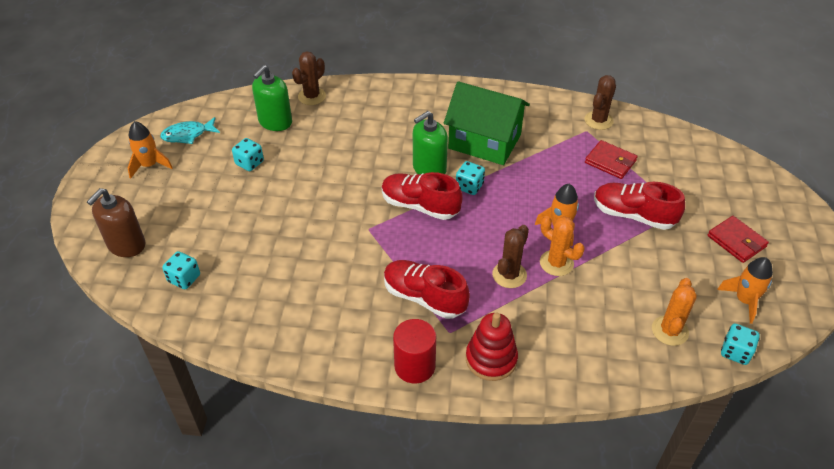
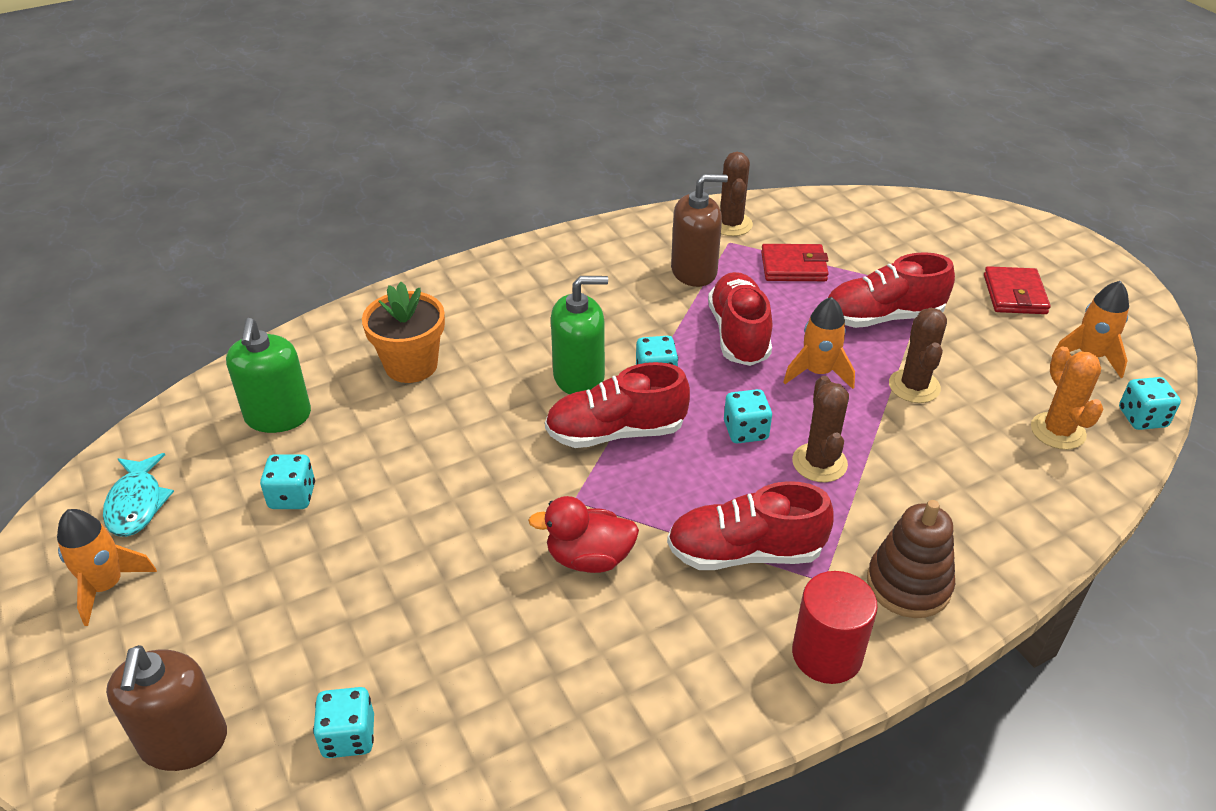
camera: 35 degrees left, 5 degrees down
(188, 135) = (136, 504): turquoise fish -> turquoise fish turned 45 degrees counterclockwise
(312, 96) = (304, 354): brown cactus -> brown cactus (914, 386)
(349, 259) = (589, 558): none -> red duck
(354, 124) = (411, 365): none -> orange flower pot
(429, 169) = (579, 377): green soap dispenser -> green soap dispenser turned 120 degrees counterclockwise
(484, 142) = (618, 309): green house -> none
(487, 238) = (745, 431): none -> turquoise dice
(491, 359) = (908, 584): red stacking toy -> brown stacking toy
(537, 186) = (739, 334): none -> red shoe
(548, 139) = (694, 271): none -> brown soap dispenser
(556, 263) = (858, 418): orange cactus -> none
(736, 241) = (1014, 294): red wallet -> red wallet turned 75 degrees clockwise

